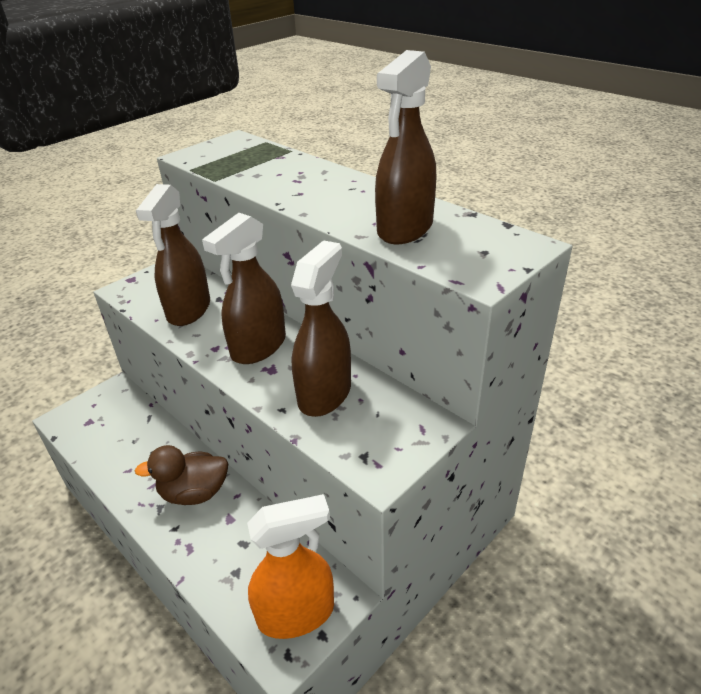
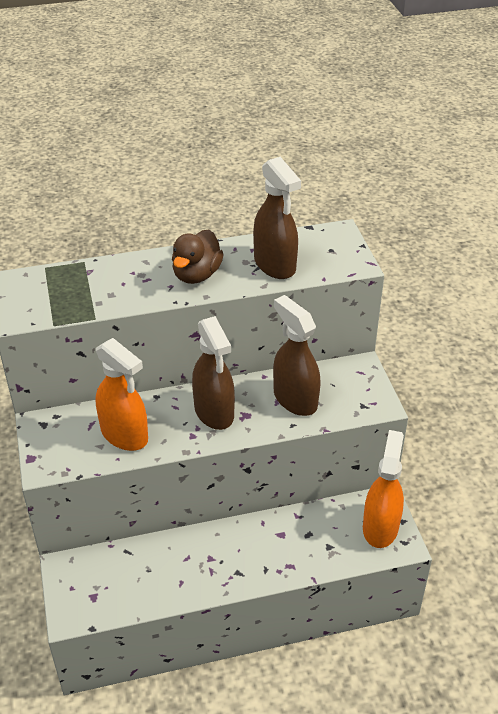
camera: 60 degrees left, 5 degrees up
(189, 310) = (124, 435): brown spray bottle -> orange spray bottle
(194, 493) = (240, 546): brown duck -> brown duck (196, 275)

